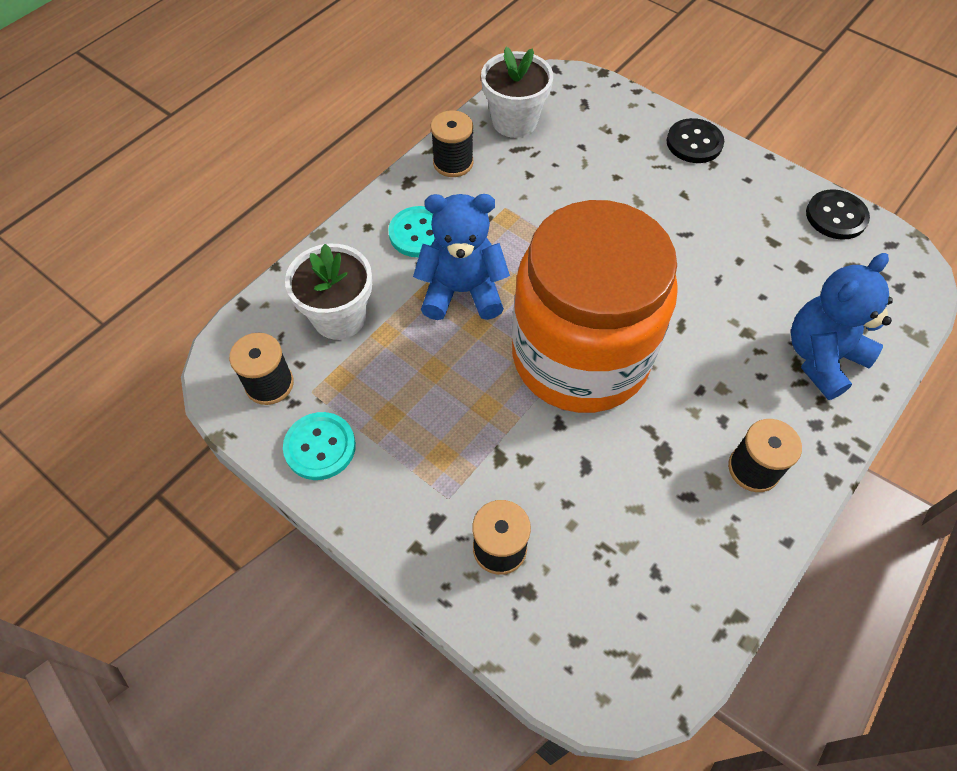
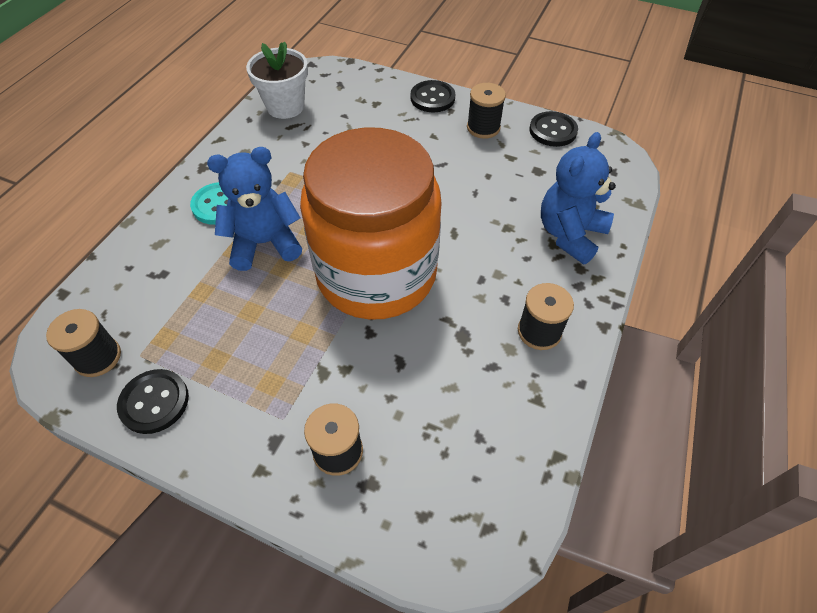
camera: 15 degrees left, 5 degrees down
(320, 447) = (154, 402): turquoise button -> black button
(339, 317) = (157, 286): white flower pot -> none
(453, 163) = (239, 145): black spool -> black spool (483, 128)

